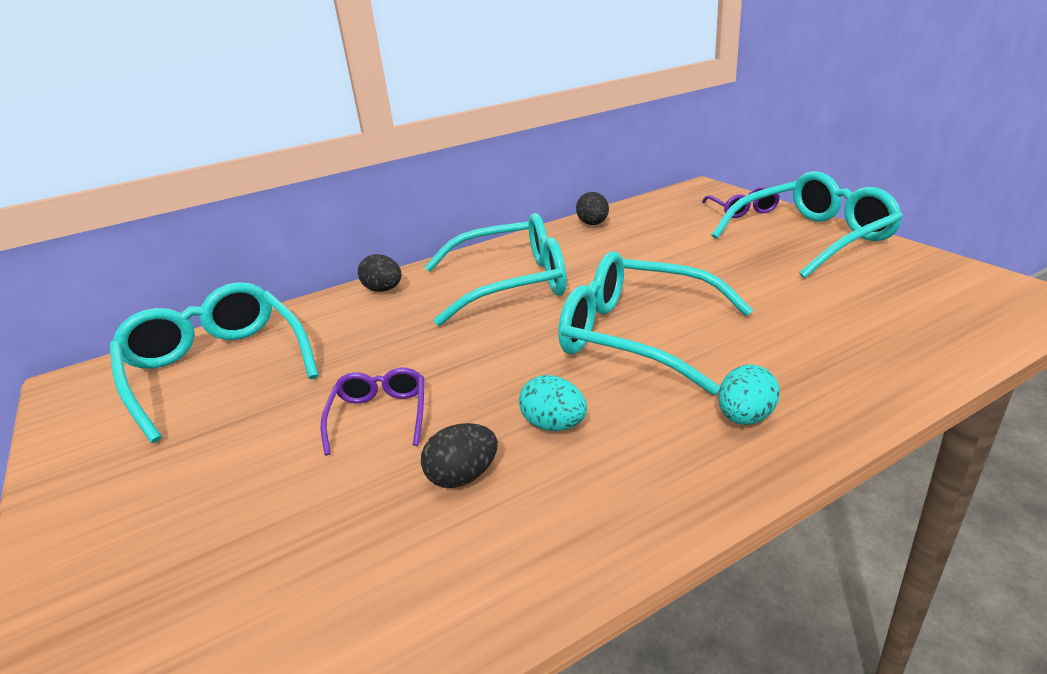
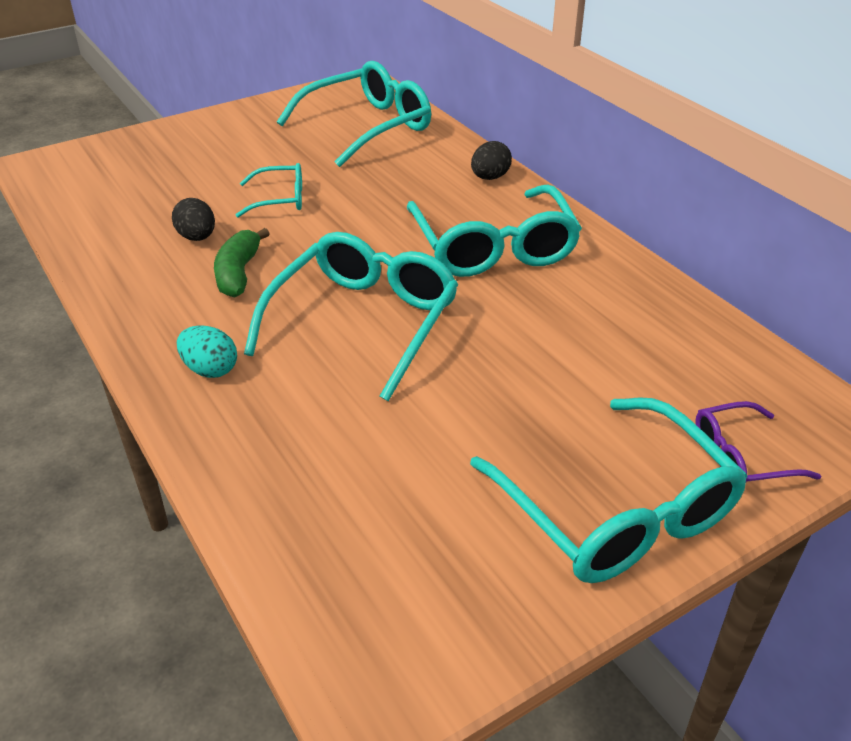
camera: 85 degrees right, 10 degrees up
(379, 416) = (279, 199): purple glasses -> turquoise glasses
(554, 425) = (239, 273): turquoise egg -> green banana
(593, 224) = (670, 306): black egg -> none

